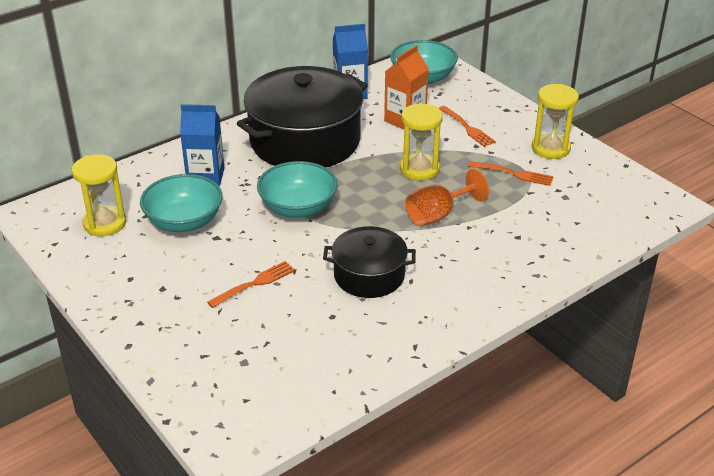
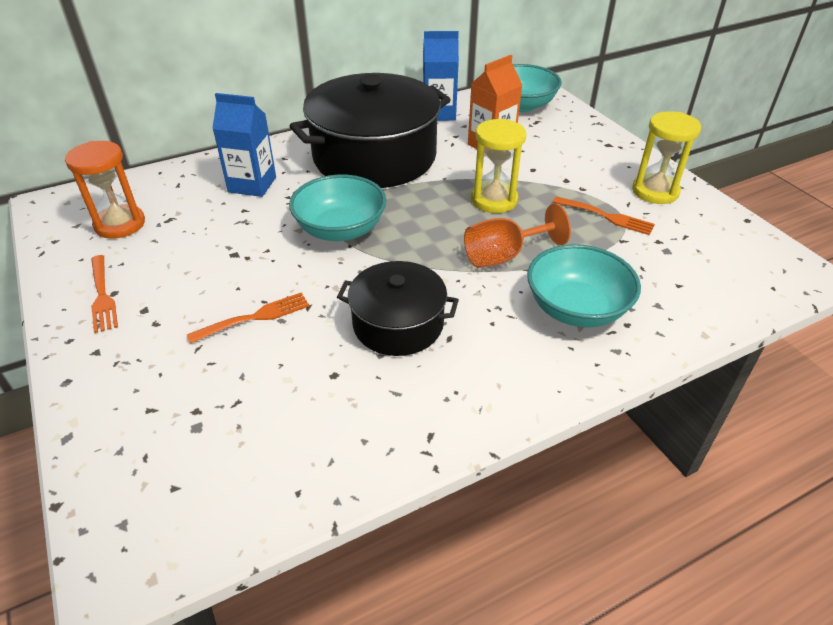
camera: 10 degrees right, 5 degrees up
(105, 223) = (120, 224): yellow hourglass -> orange hourglass
(184, 221) = (206, 232): turquoise bowl -> turquoise bowl (576, 308)
(467, 128) = (559, 159): orange fork -> orange fork (102, 295)

